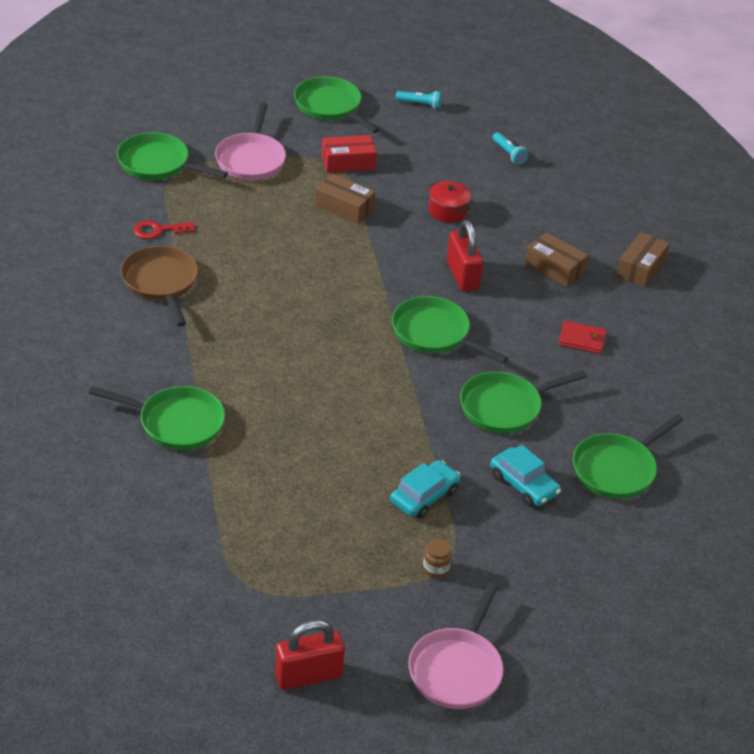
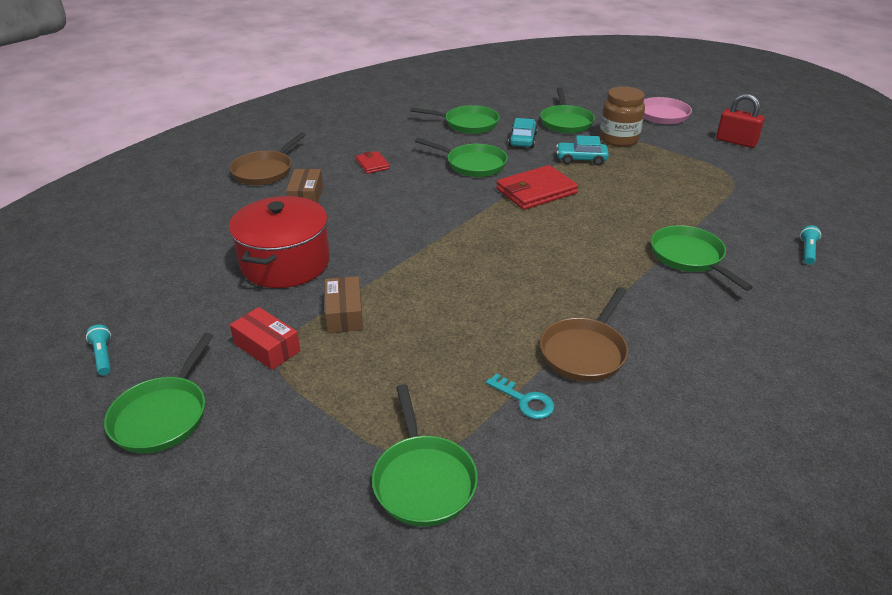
camera: 125 degrees left, 5 degrees down
(158, 230) = (524, 400): red key -> turquoise key
(251, 159) = (331, 413): pink pan -> none
(397, 412) = (536, 191): none -> red wallet
(435, 334) = (444, 209): green pan -> green pan (565, 122)
(436, 569) = (618, 139): brown jar -> brown jar, size x2.36
(448, 211) = (285, 263): red pot -> red pot, size x2.21
(462, 276) = (364, 224): red padlock -> none
(509, 154) = (158, 270): turquoise flashlight -> turquoise flashlight (807, 251)
(641, 268) = (265, 171): brown box -> brown pan

